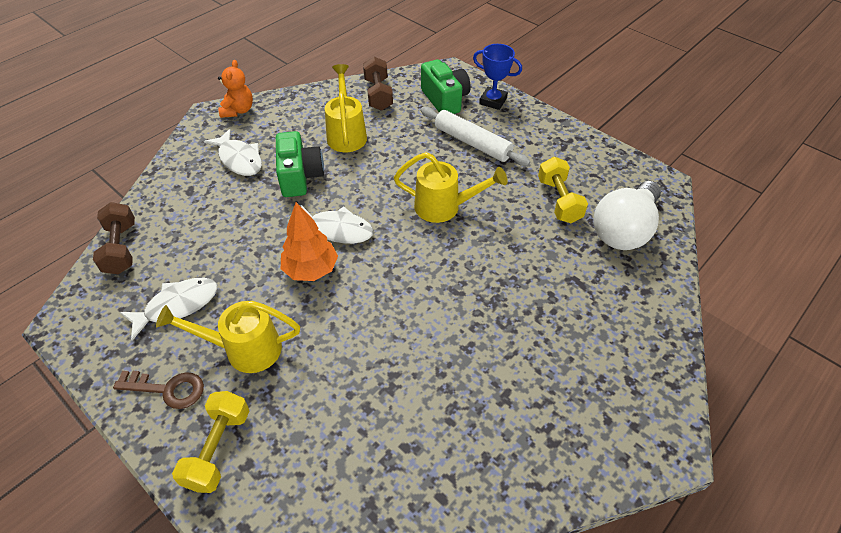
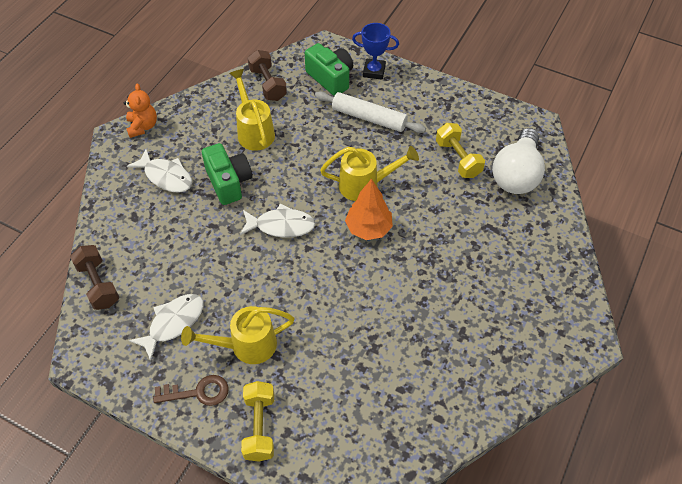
camera: 15 degrees left, 5 degrees up
(311, 269) = (273, 266): orange tree -> orange tree (368, 228)

